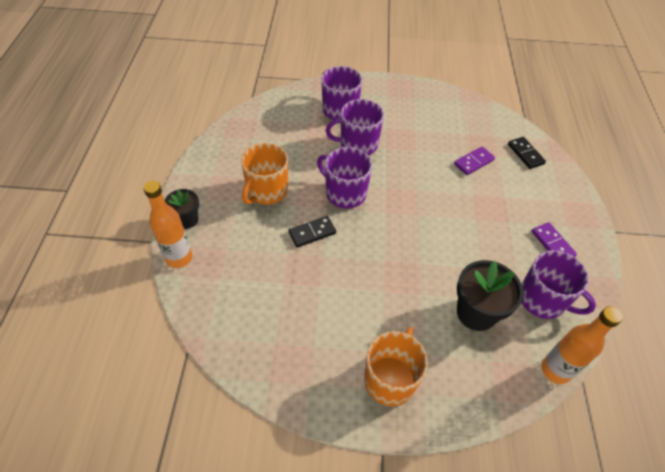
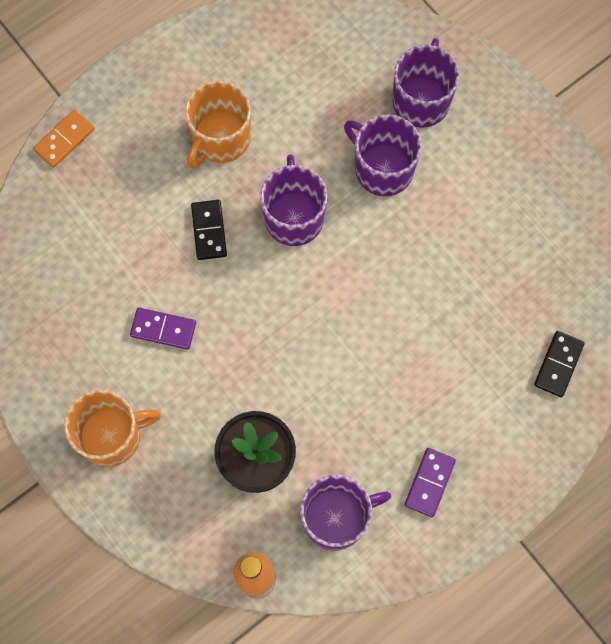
camera: 50 degrees right, 20 degrees up
(179, 258) = (64, 140): orange bottle -> orange domino
(187, 220) = (112, 102): black flower pot -> none
(267, 191) = (220, 139): orange mug -> orange mug turned 45 degrees counterclockwise
(312, 233) = (209, 231): black domino -> black domino turned 60 degrees clockwise
(474, 162) = (482, 315): purple domino -> purple domino (163, 329)
(543, 299) = (336, 518): purple mug -> purple mug turned 105 degrees counterclockwise

